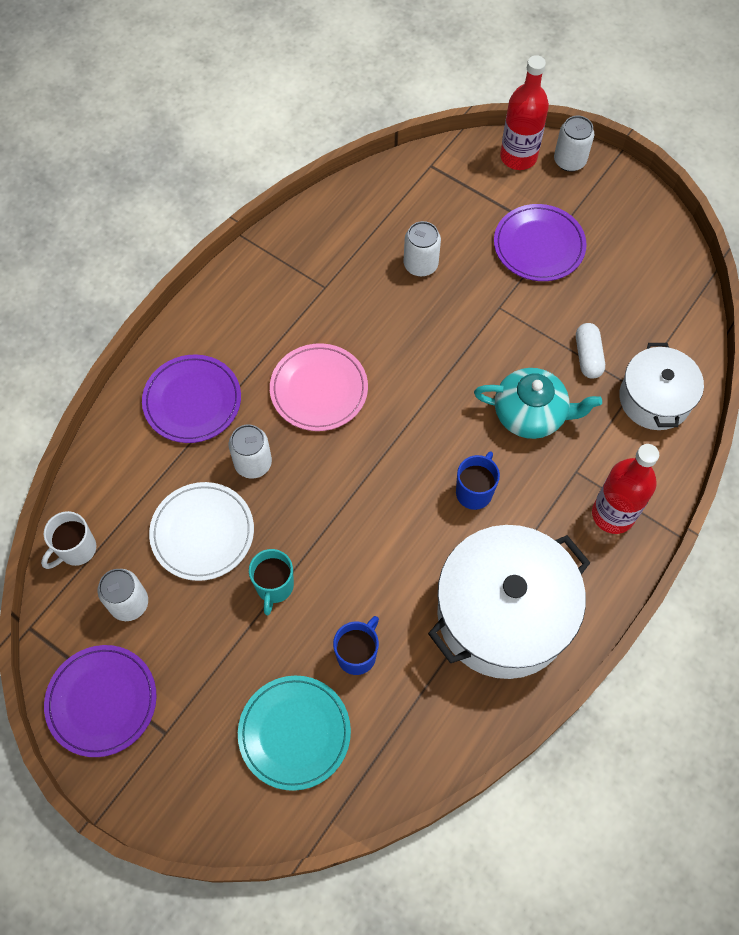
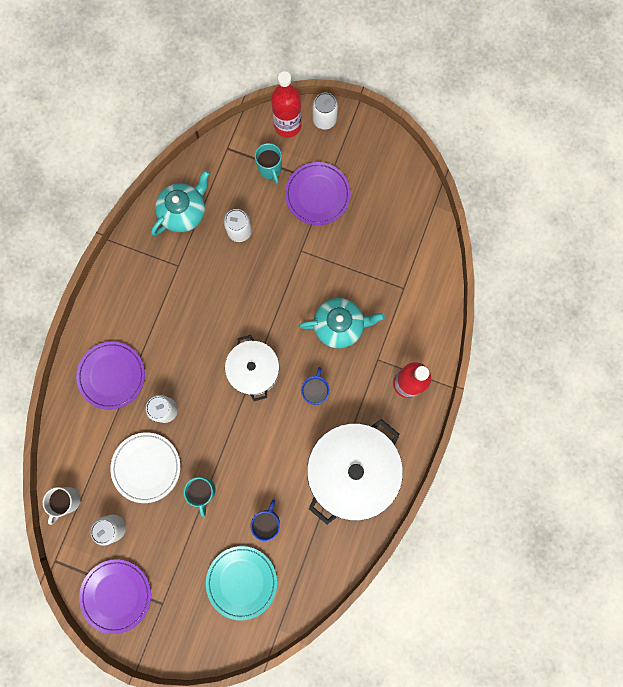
camera: 15 degrees left, 15 degrees up
(319, 389) = (194, 345): pink plate -> none
(352, 225) = (184, 212): none -> turquoise teapot
(481, 202) = (270, 169): none -> turquoise mug
(588, 356) = (368, 273): white capsule -> none
(654, 399) = (418, 293): white pot -> white pot (254, 370)

